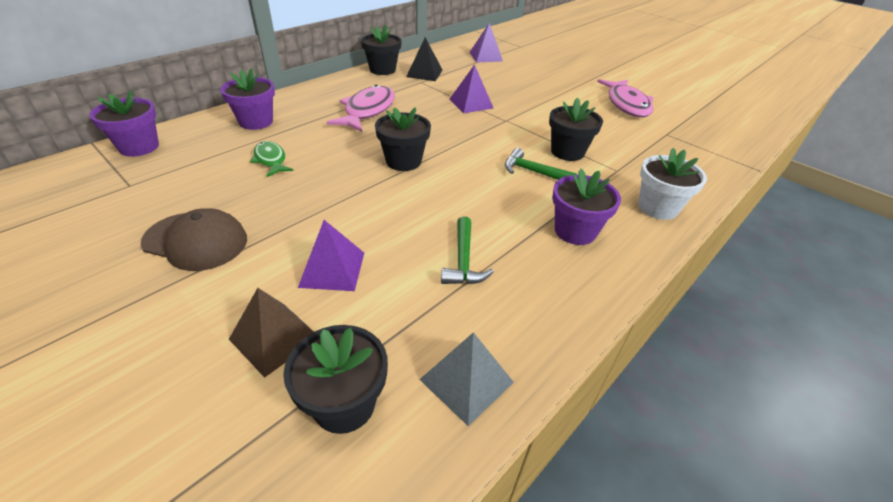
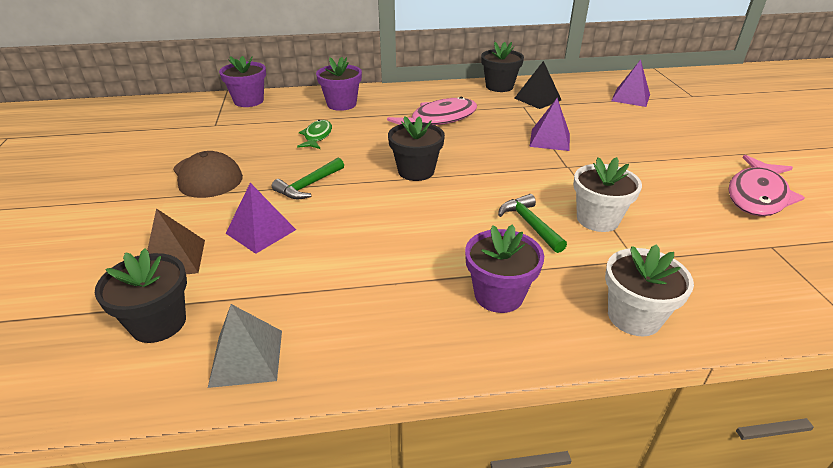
camera: 40 degrees right, 5 degrees down
(463, 261) = (360, 271): green hammer -> green hammer (308, 186)
(567, 152) = (597, 219): black flower pot -> white flower pot

